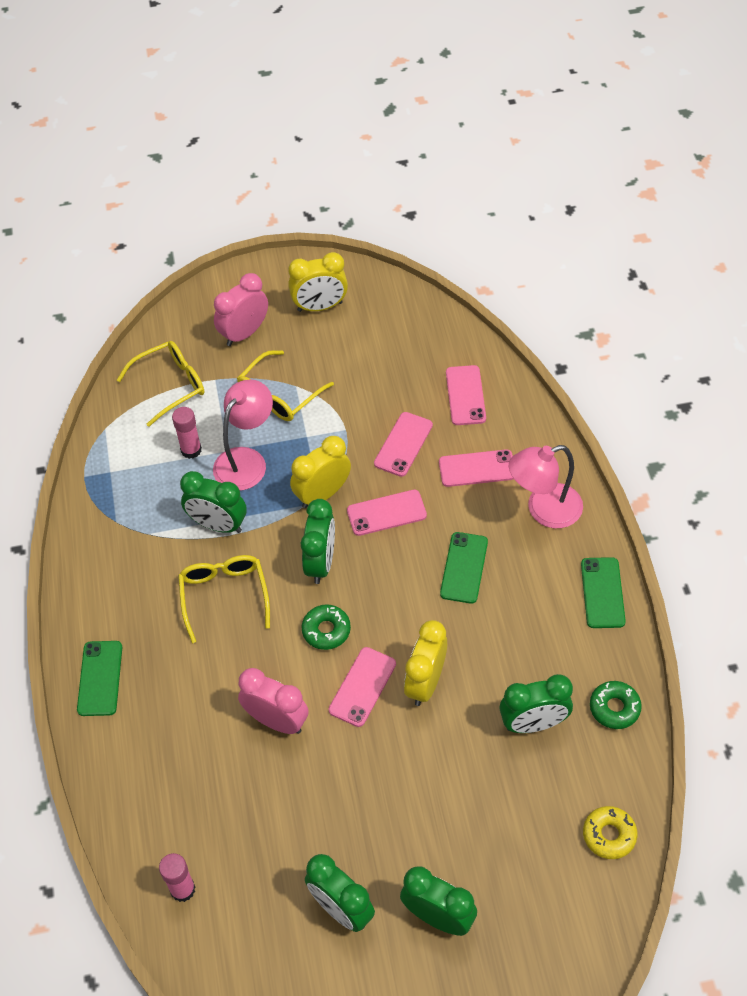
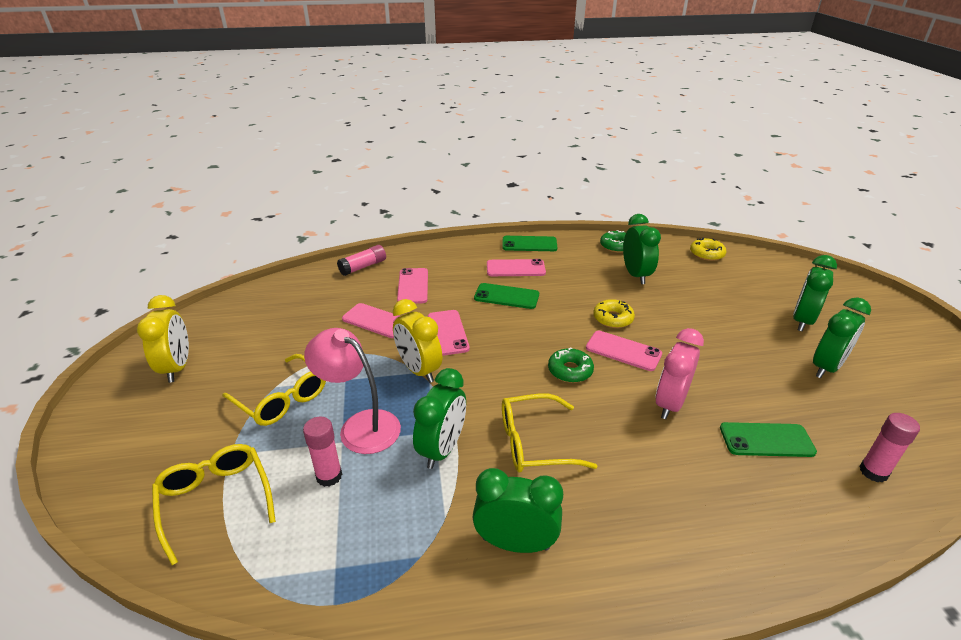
camera: 90 degrees left, 20 degrees down
(100, 678) = (656, 563): green phone -> green phone (766, 440)
(244, 333) = (174, 428): pink clock -> none
(320, 562) = (497, 373): green clock -> green clock (515, 543)
(425, 683) = (613, 318): yellow clock -> yellow donut
(465, 395) = (337, 288): pink phone -> pink phone (515, 268)
(515, 411) = (363, 267): none -> pink glue stick
(544, 510) = (458, 261): pink lamp -> none

